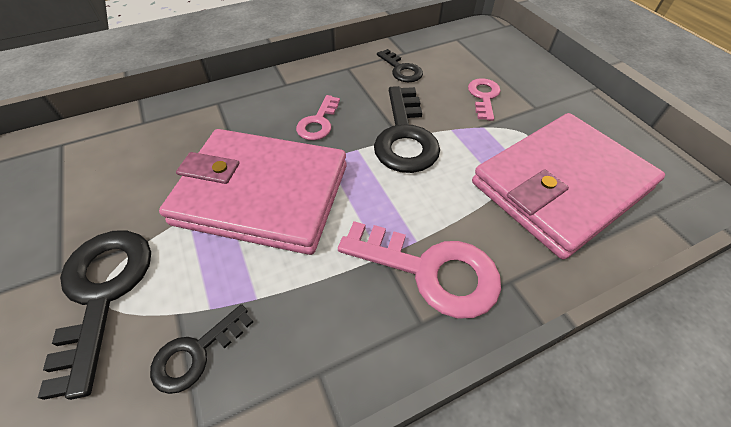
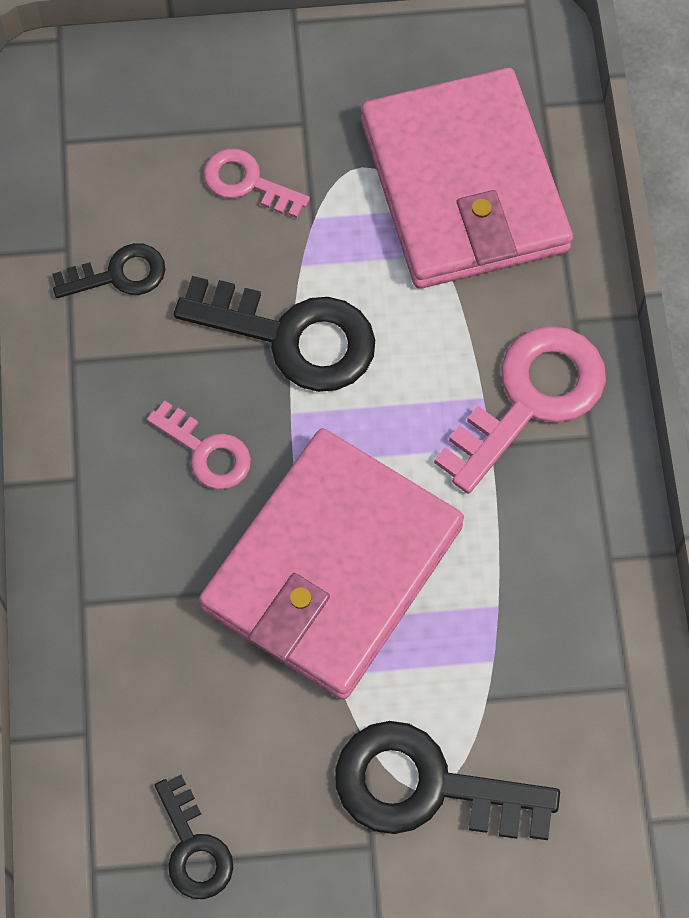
camera: 70 degrees left, 15 degrees up
(196, 353) = (545, 680): black key -> black key (193, 847)

